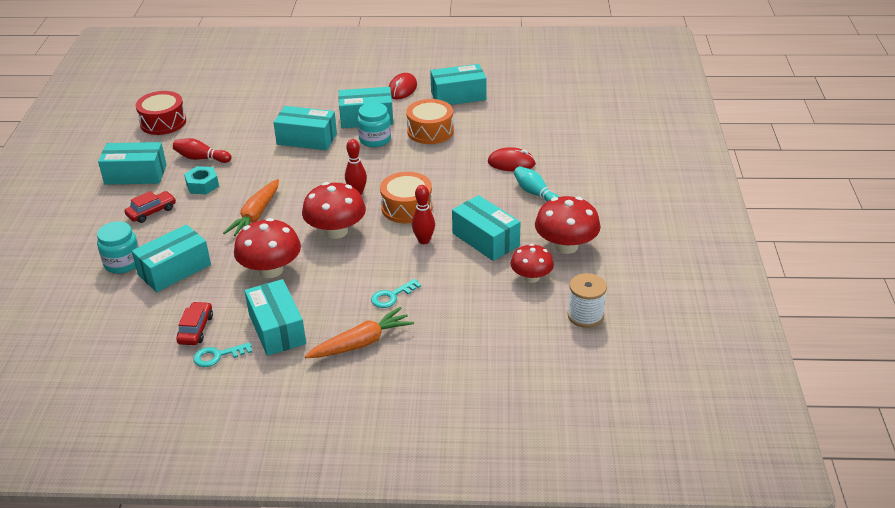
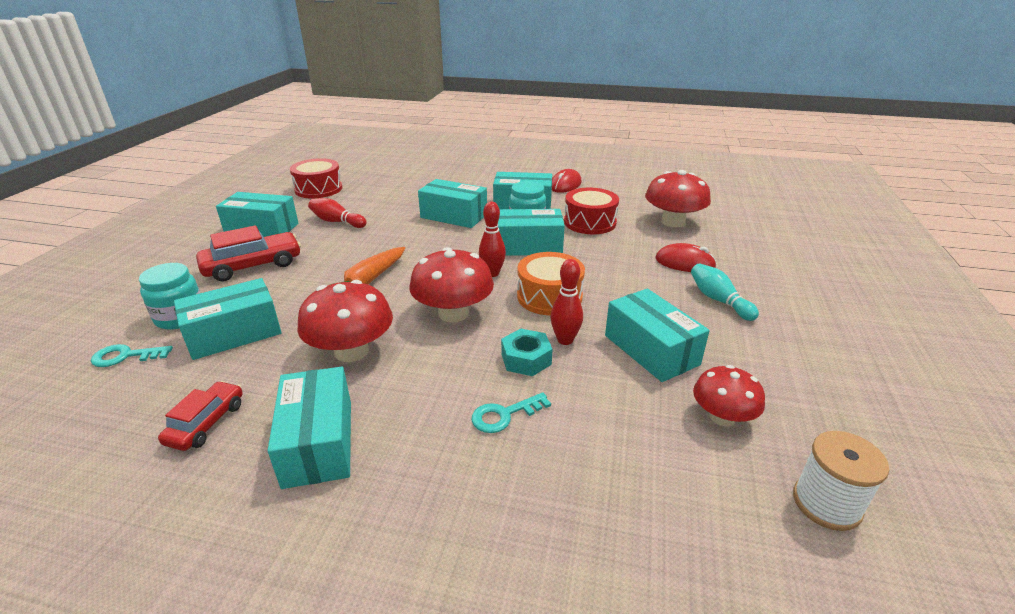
camera: 10 degrees right, 5 degrees down
(151, 212) = (253, 266): red car -> red car, size x1.62
(202, 185) = (323, 246): turquoise nut -> turquoise nut (526, 359)
(218, 356) = (209, 475): turquoise key -> turquoise key (126, 356)
(361, 343) = (437, 491): orange carrot -> none
(430, 131) = (590, 222): orange drum -> red drum
(458, 96) = (624, 195): turquoise box -> turquoise box (528, 246)
(566, 246) = (771, 375): red mushroom -> red mushroom (673, 222)

